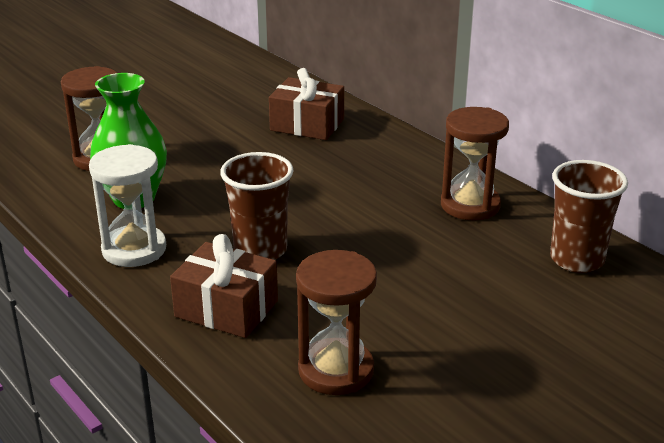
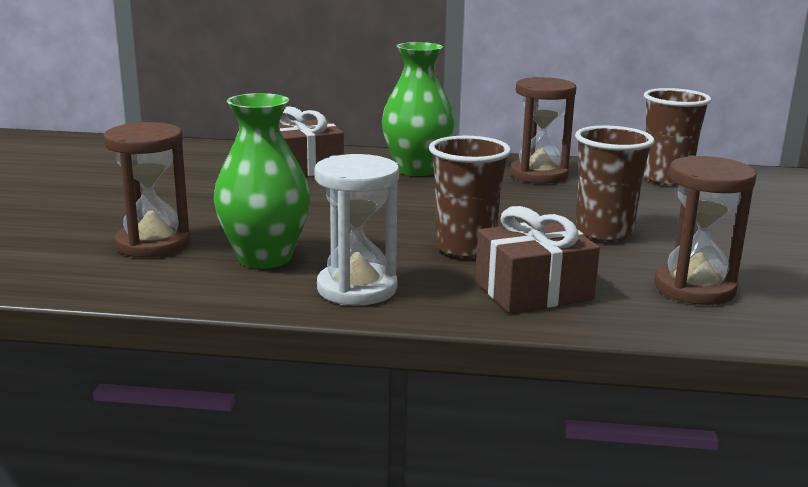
camera: 45 degrees left, 10 degrees down
(383, 159) = (416, 169): none -> green vase
(387, 287) = (604, 233): none -> brown cup

